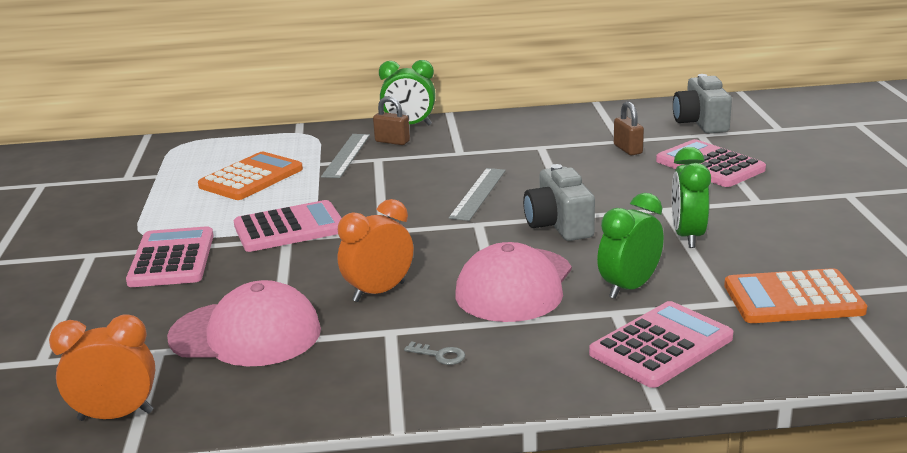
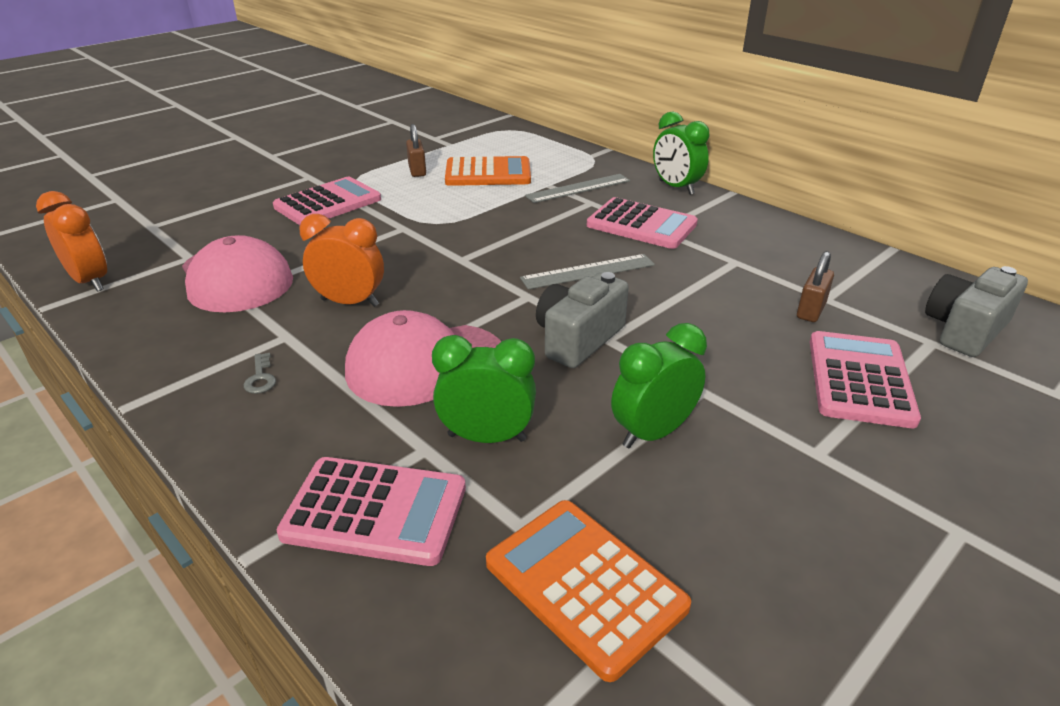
camera: 50 degrees right, 10 degrees up
(289, 228) = (421, 221): pink calculator -> pink calculator (641, 225)
(392, 141) = (633, 194): brown padlock -> brown padlock (417, 171)

